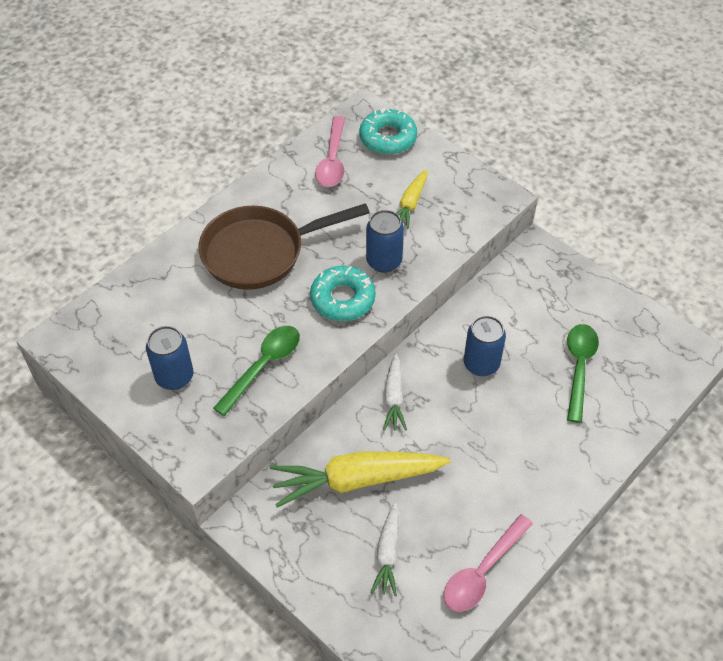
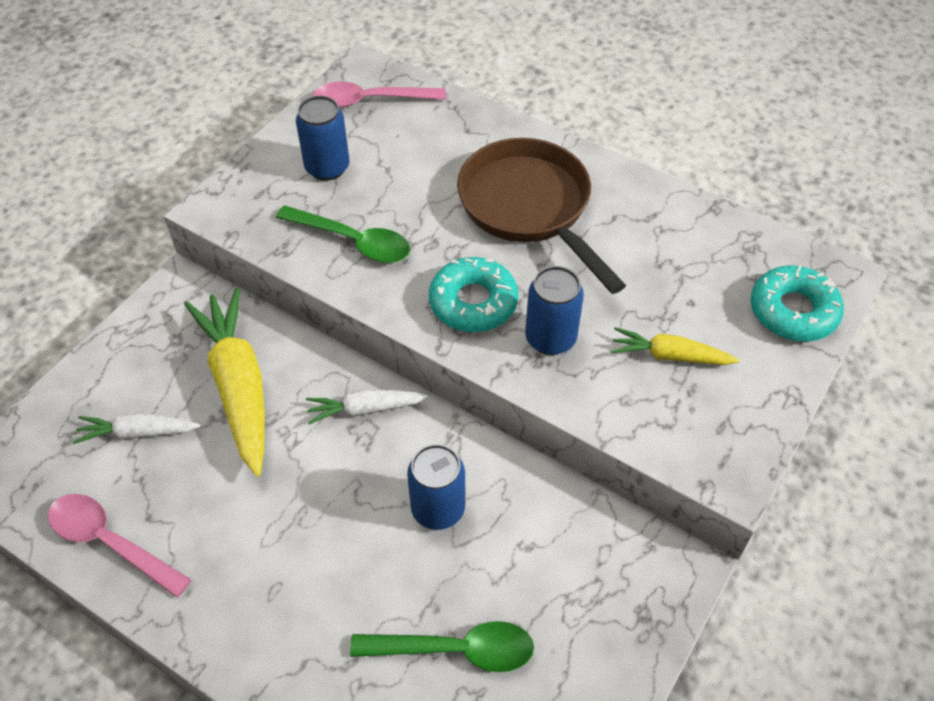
camera: 80 degrees right, 0 degrees up
(332, 160) = (719, 254): pink spoon -> pink spoon (370, 100)

